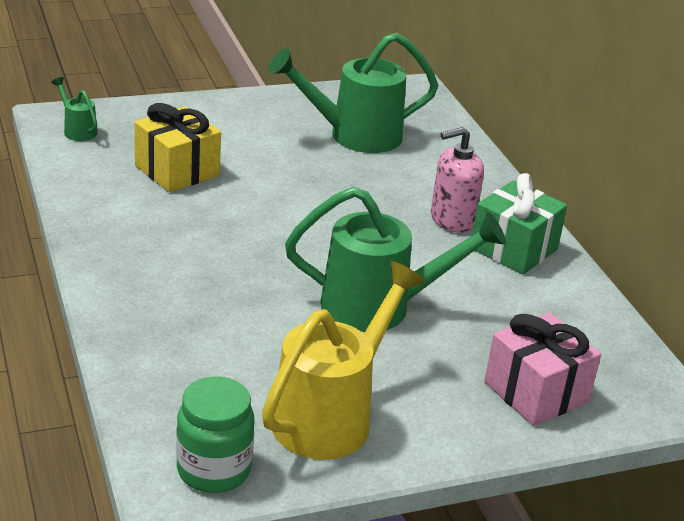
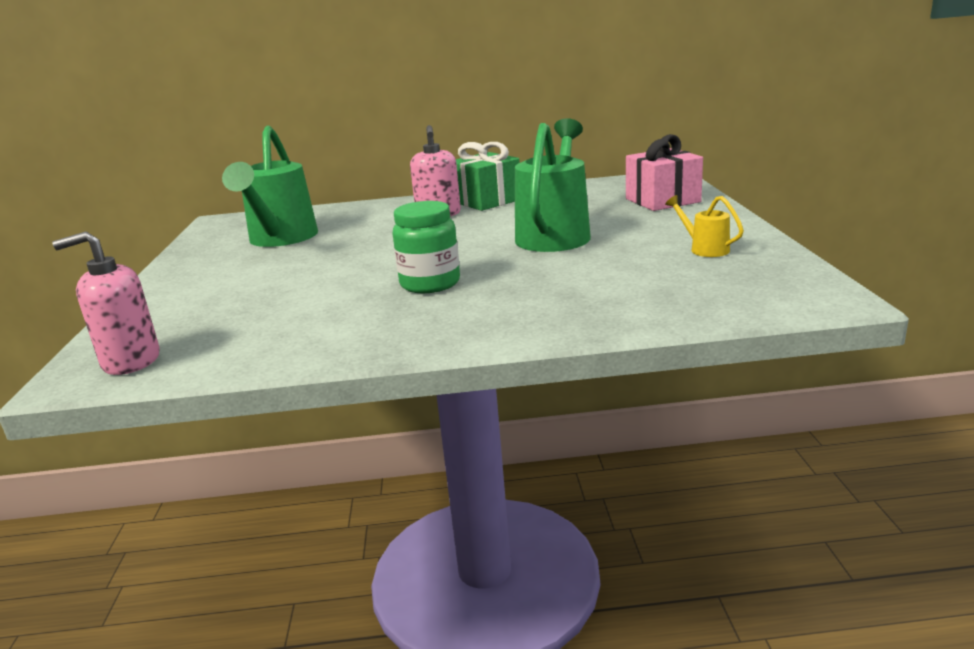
camera: 70 degrees left, 10 degrees down
(77, 130) = (131, 361): green watering can -> pink soap dispenser
(177, 171) = (281, 306): yellow gift -> none
(214, 470) = (793, 285): green jar -> green jar (430, 284)
(330, 416) = (705, 249): yellow watering can -> yellow watering can, size x0.45

